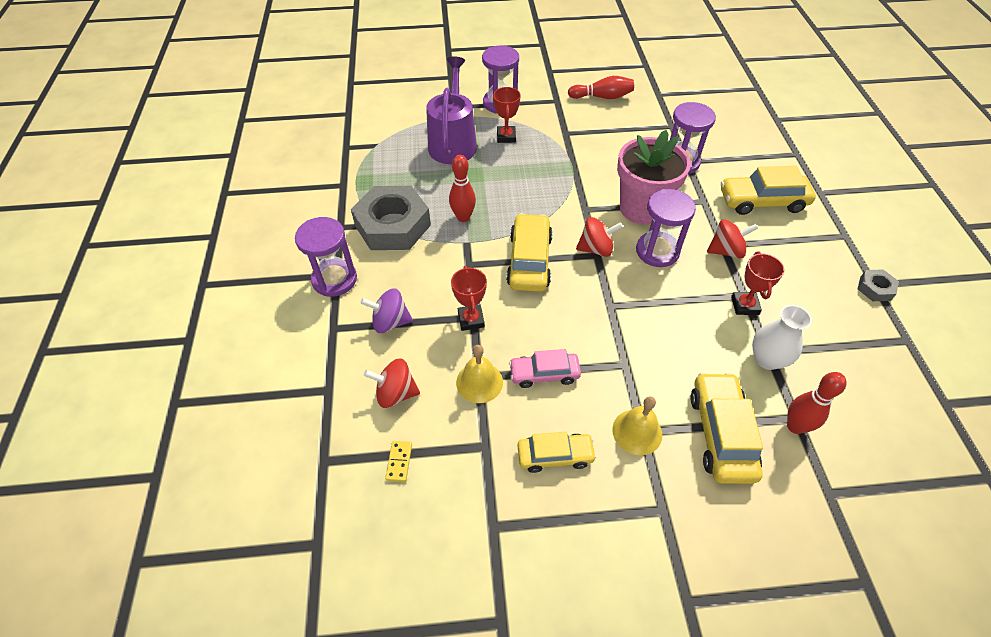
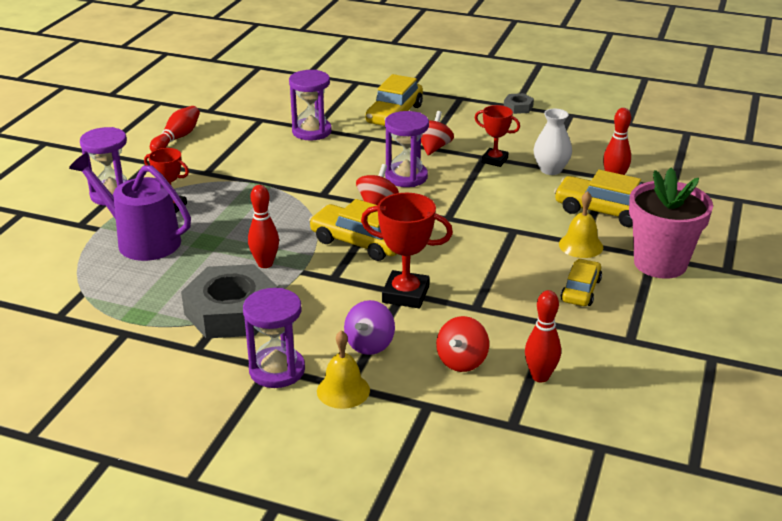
camera: 65 degrees left, 20 degrees down
(399, 462) = (540, 376): yellow domino -> red bowling pin
(471, 319) = (405, 294): red trophy -> red trophy, size x1.55
(479, 382) = (482, 309): yellow bell -> yellow bell (343, 390)
(544, 374) = (496, 272): pink car -> none
(641, 208) = (349, 167): pink flower pot -> pink flower pot (660, 263)

